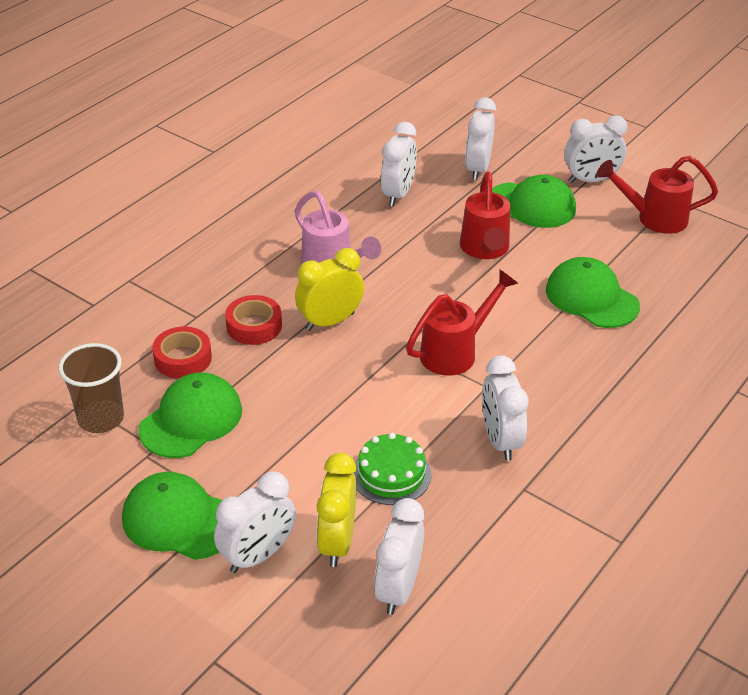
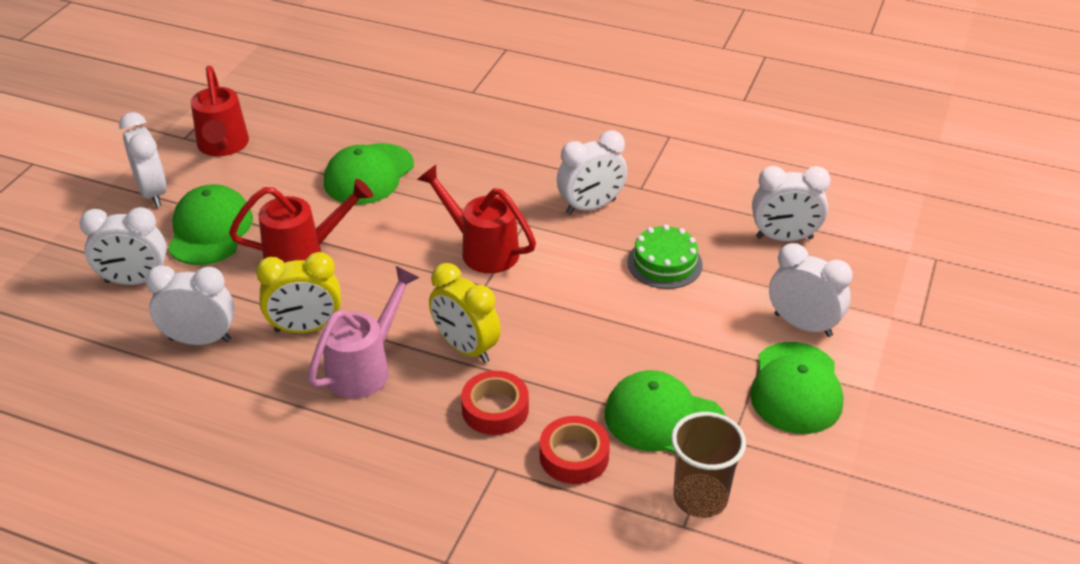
camera: 105 degrees left, 0 degrees up
(337, 542) = (759, 280): yellow clock -> yellow clock (306, 328)

